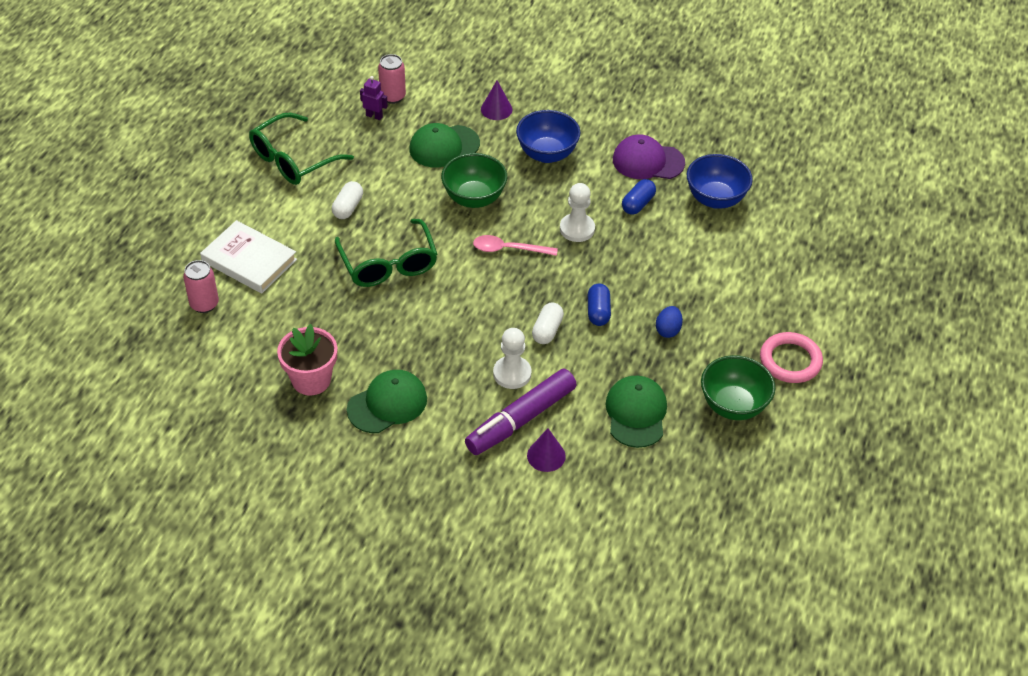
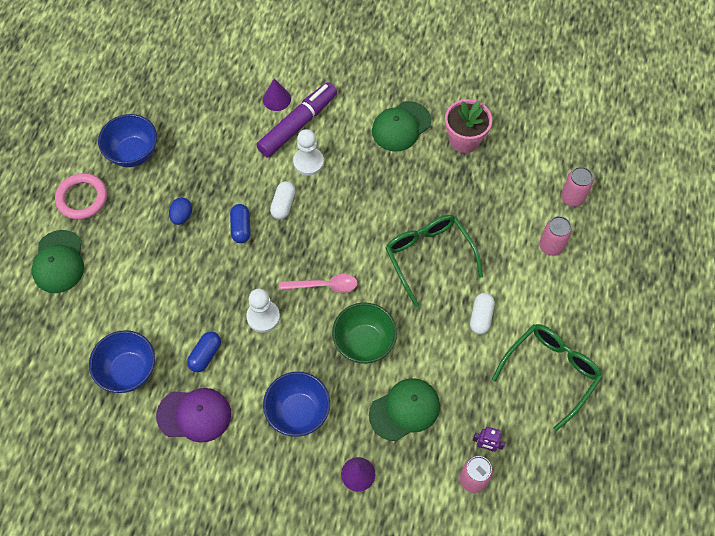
camera: 175 degrees right, 15 degrees up
(249, 260) = (551, 246): white book -> pink can
(636, 413) = (210, 139): green cap -> green cap (59, 262)
(733, 405) = (133, 153): green bowl -> blue bowl

